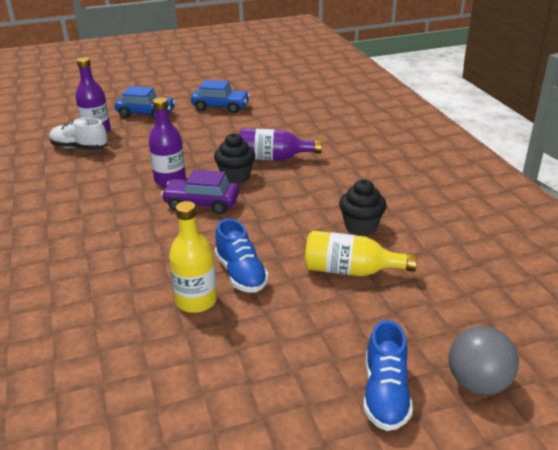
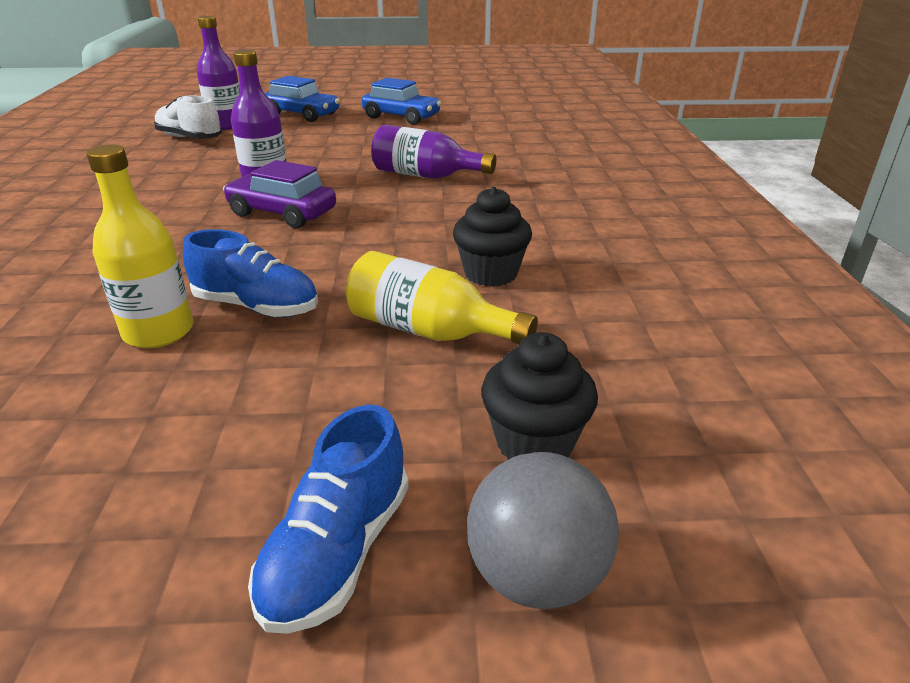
camera: 15 degrees right, 0 degrees up
(236, 177) = (356, 189): black cupcake -> black cupcake (534, 443)
(241, 274) = (256, 307): blue shoe -> blue shoe turned 60 degrees counterclockwise

